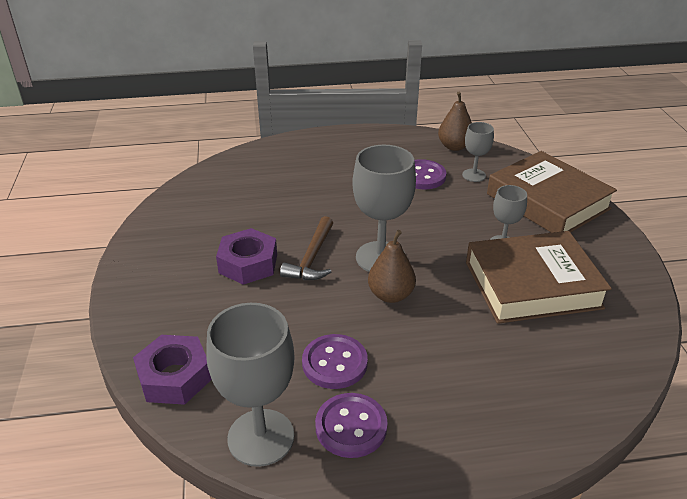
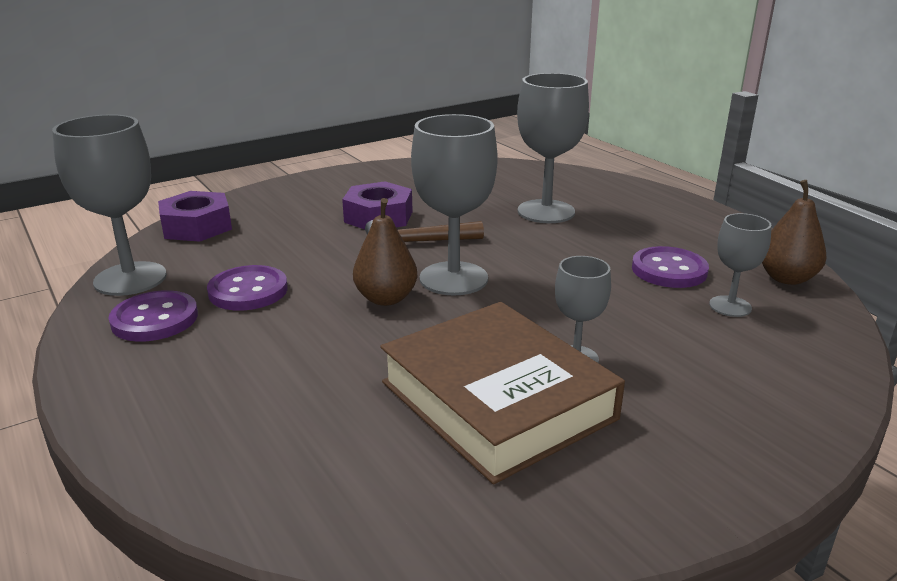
camera: 65 degrees right, 10 degrees down
(306, 187) = (546, 212): none -> grey goblet
(548, 201) = (750, 384): brown book -> none

